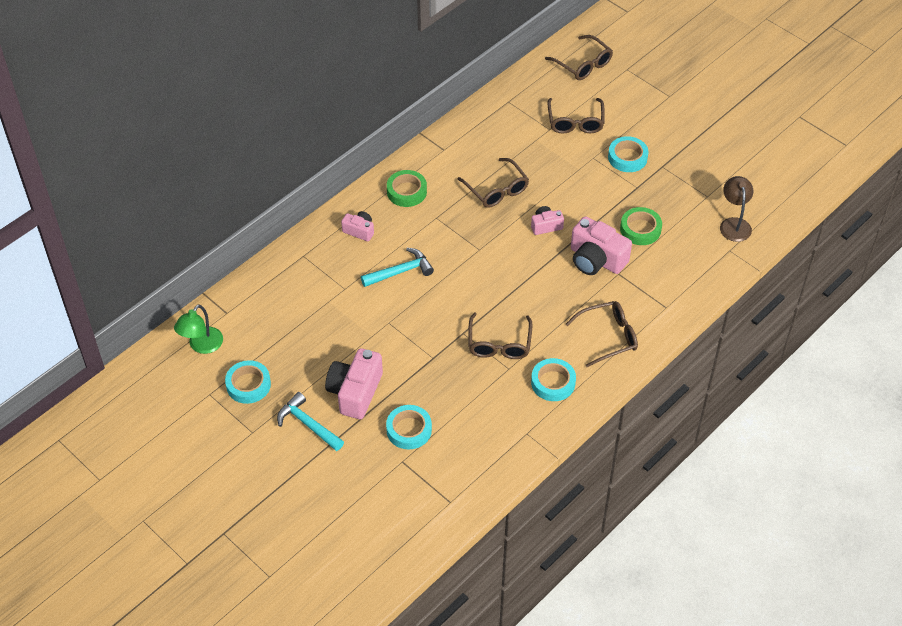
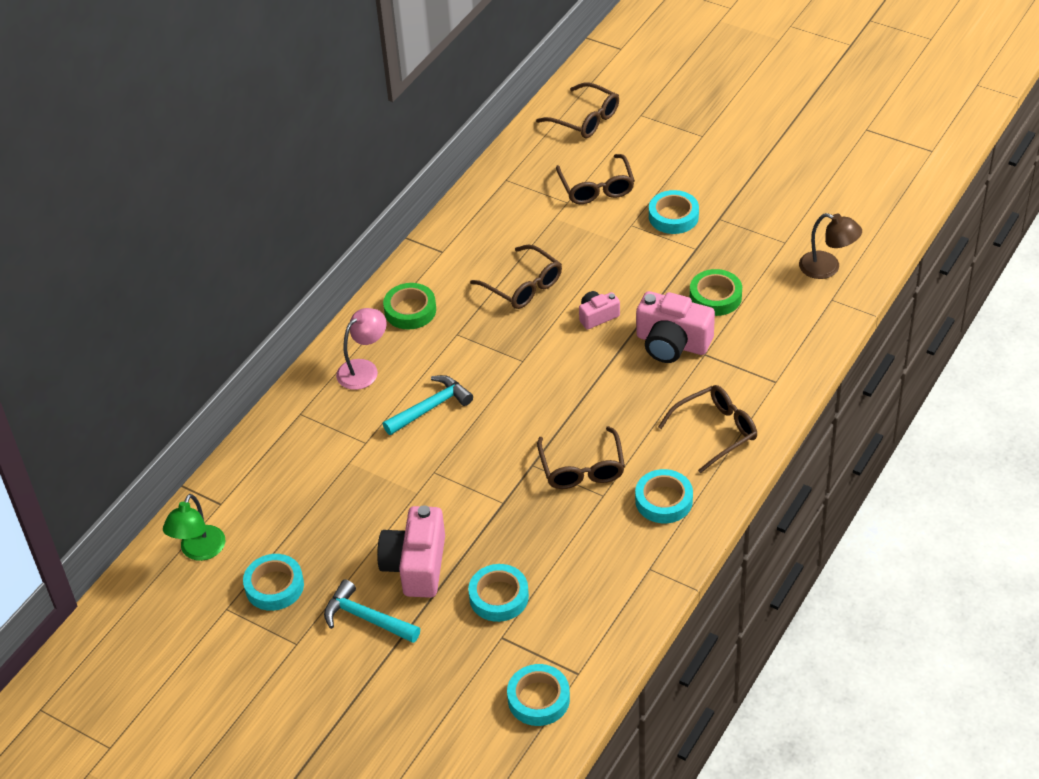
camera: 10 degrees left, 5 degrees down
(359, 231) = (364, 369): pink camera -> pink lamp
(415, 514) = (538, 699): none -> turquoise tape
(734, 224) = (827, 268): brown lamp -> brown lamp turned 135 degrees clockwise

